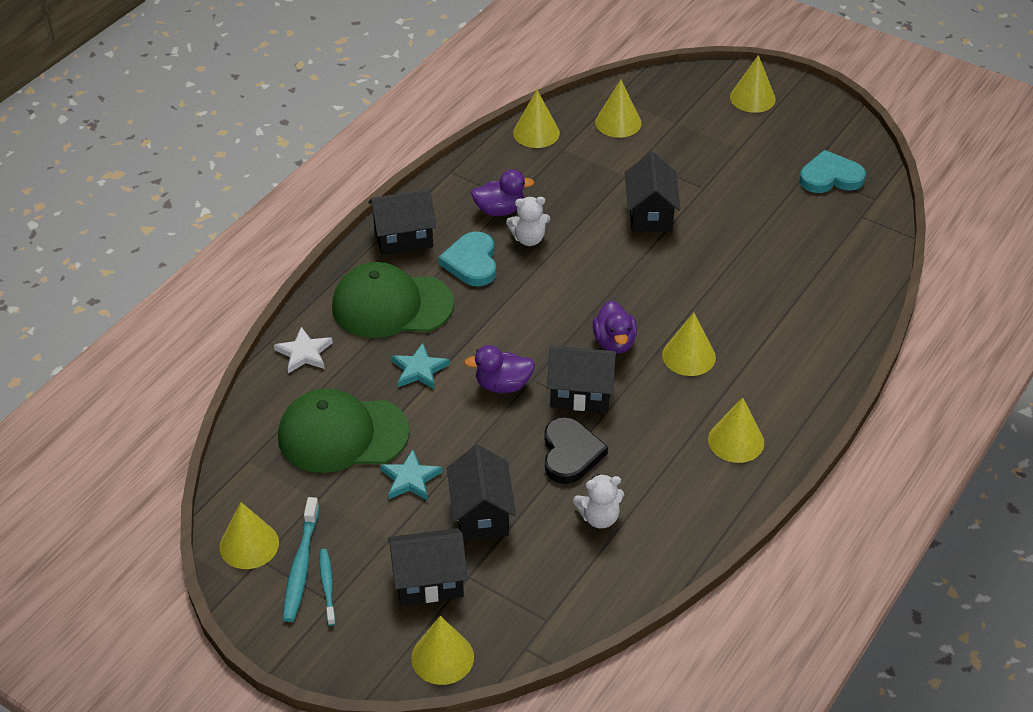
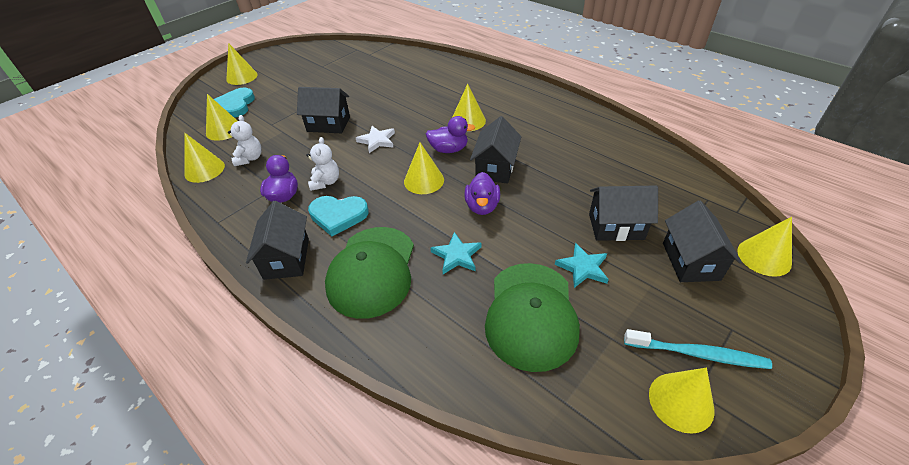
camera: 80 degrees left, 0 degrees up
(304, 353) = (417, 344): white star -> white star (377, 141)
(327, 586) = (716, 332): turquoise toothbrush -> none
(570, 453) = (553, 177): black heart -> none
(599, 517) = (611, 169): white teddy bear -> white teddy bear (250, 158)
(736, 441) = (542, 111): yellow cone -> yellow cone (424, 180)
(830, 177) = (331, 60): turquoise heart -> turquoise heart (236, 105)

